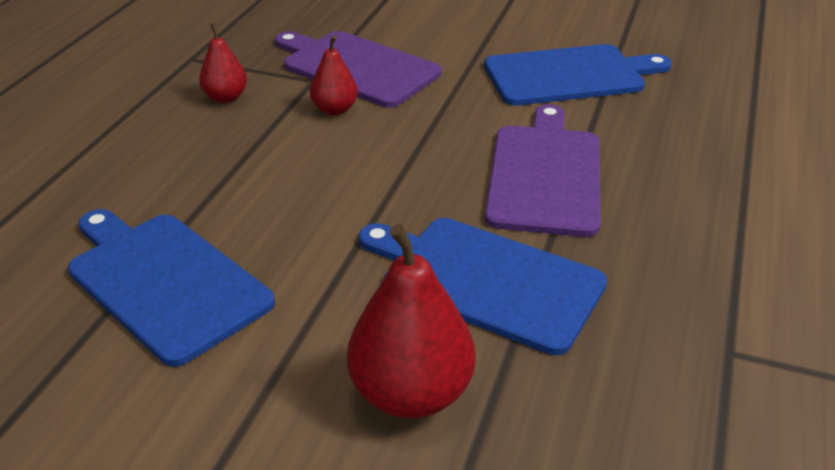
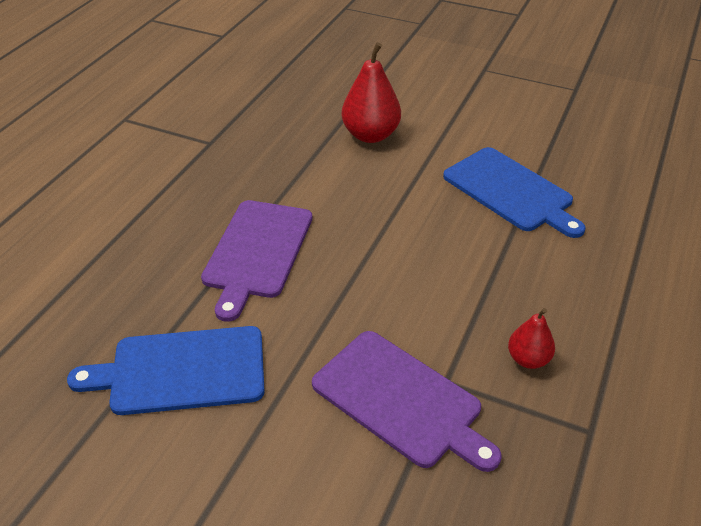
camera: 175 degrees left, 5 degrees up
(335, 109) = (420, 335): red pear -> none
(486, 280) = (322, 182): blue cutting board -> none

